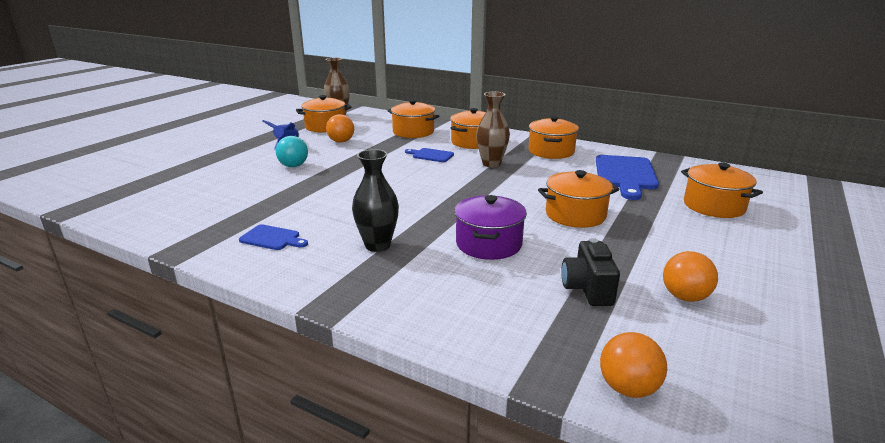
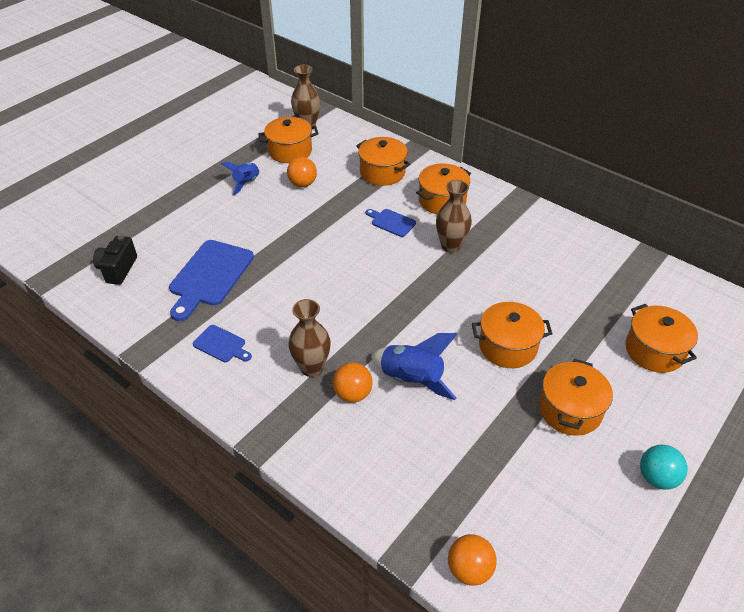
camera: 10 degrees right, 20 degrees up
(293, 166) = (250, 226): turquoise ball -> turquoise ball (657, 478)
(377, 245) = (312, 368): black vase -> brown vase
(488, 244) = (411, 380): purple pot -> blue rocket
(551, 151) = (522, 229): orange pot -> orange pot (570, 410)
(587, 289) = (480, 454): black camera -> black camera (118, 269)
(625, 175) = (586, 283): blue cutting board -> blue cutting board (210, 276)
(685, 297) = (561, 477): orange ball -> orange ball (353, 394)

